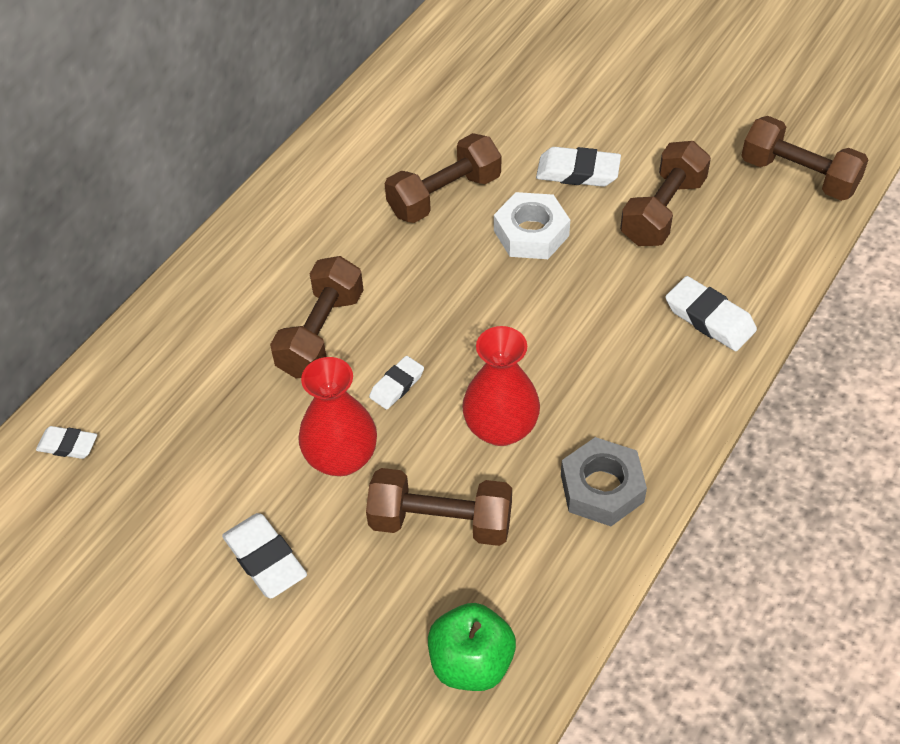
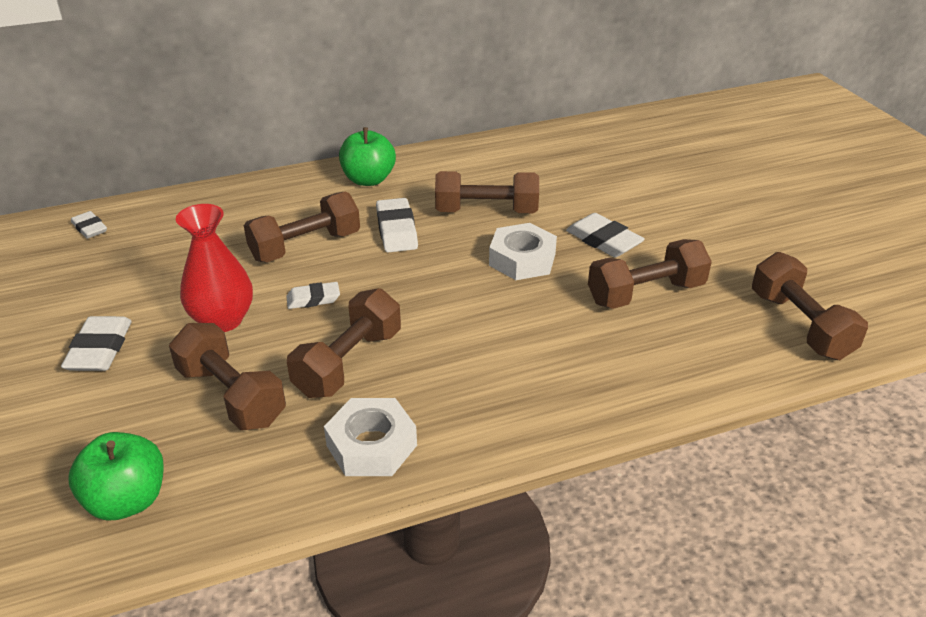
camera: 35 degrees right, 15 degrees down
(289, 219) = (368, 180): none -> green apple
(500, 428) = (348, 363): red vase -> brown dumbbell
(602, 488) = (371, 445): grey nut -> white nut
(709, 318) = (602, 381): white eraser -> white eraser (396, 230)

